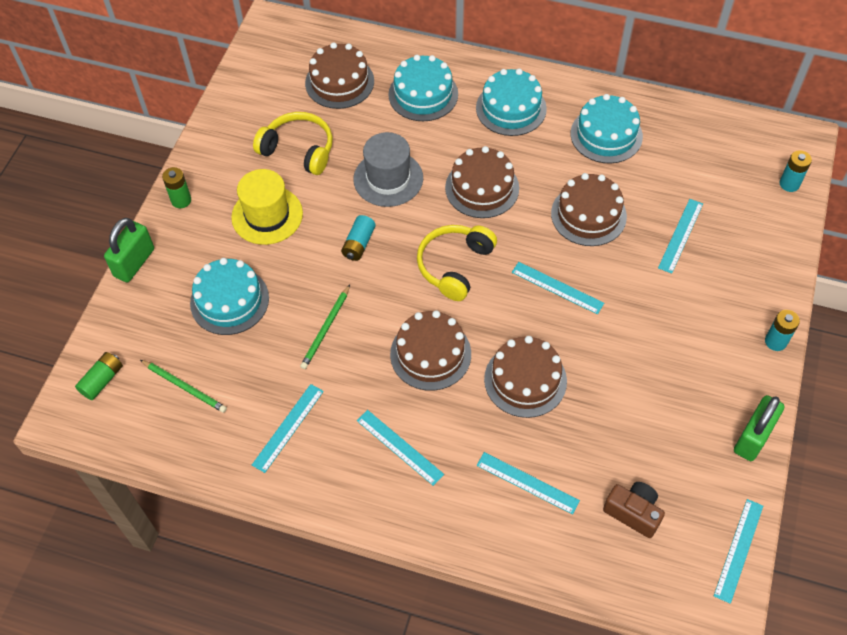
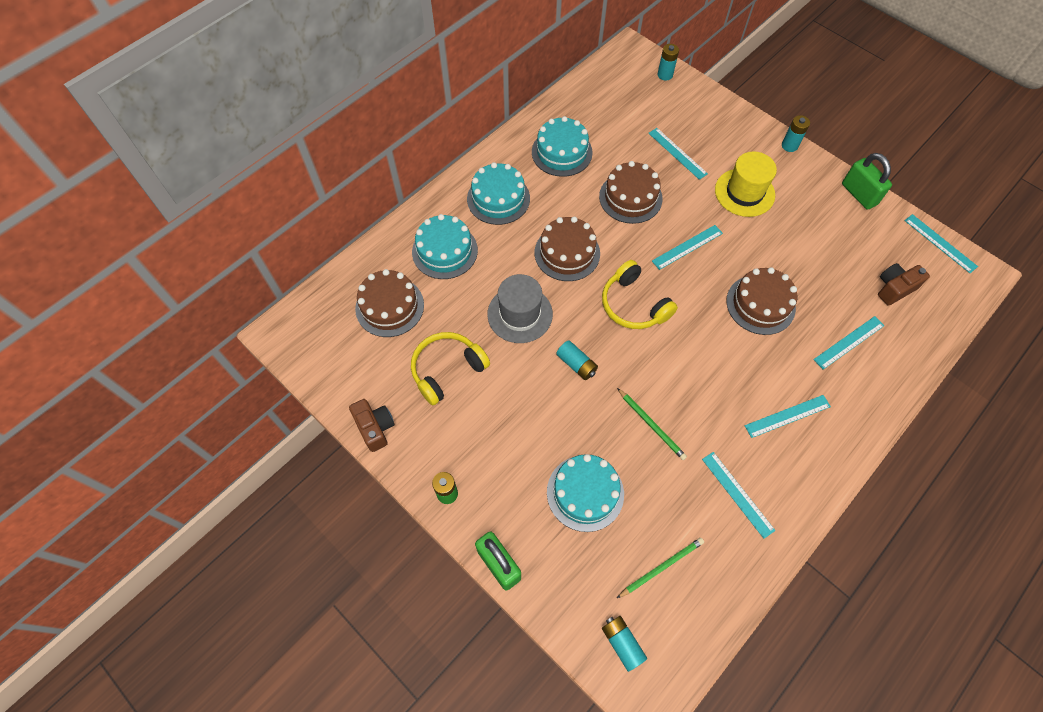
camera: 65 degrees left, 5 degrees up
(102, 380) = (622, 643): green battery -> turquoise battery
(217, 125) = (375, 428): none -> brown camera
(267, 215) = (506, 425): yellow hat -> yellow hat (744, 192)
(430, 354) = (710, 357): brown cake -> none

